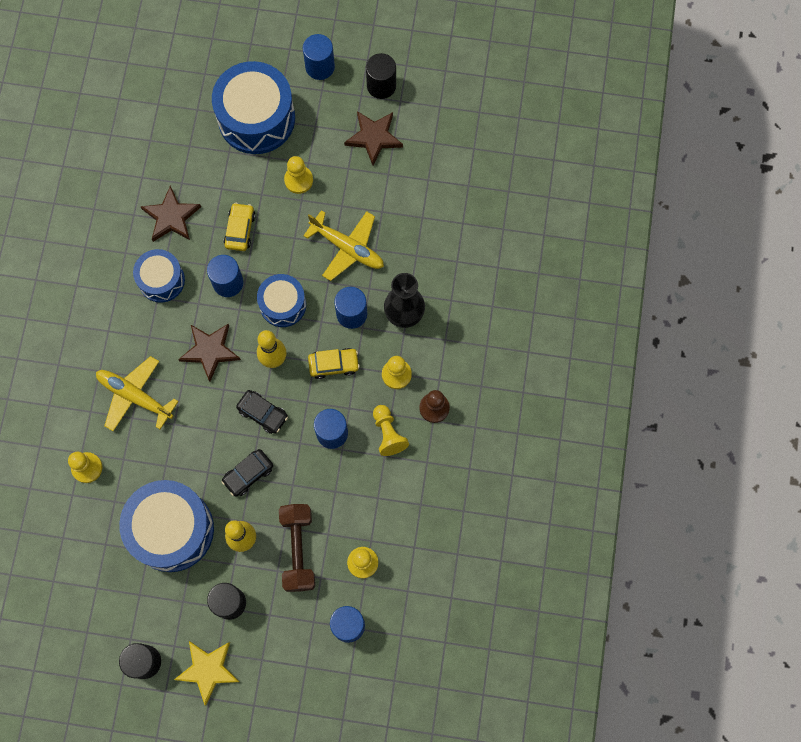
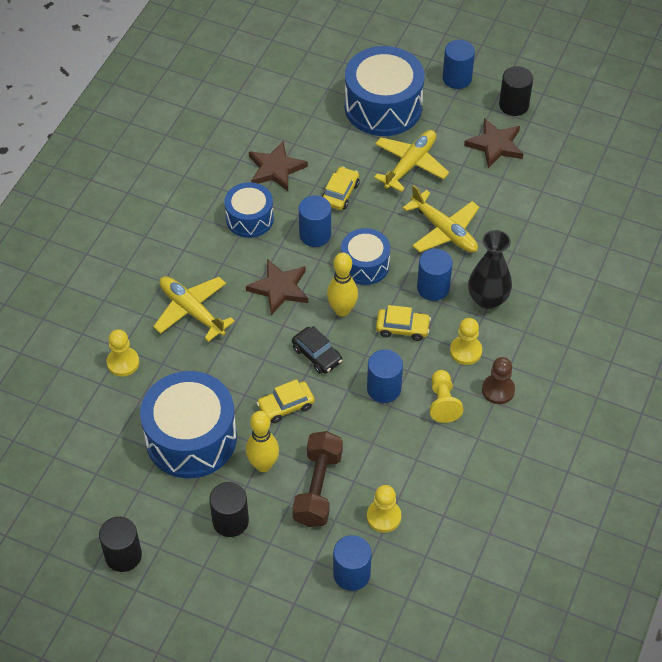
camera: 15 degrees right, 20 degrees down
(208, 670) = (188, 580): yellow star -> none
(248, 474) = (286, 406): black car -> yellow car
(298, 180) = (410, 164): yellow pawn -> yellow plane

